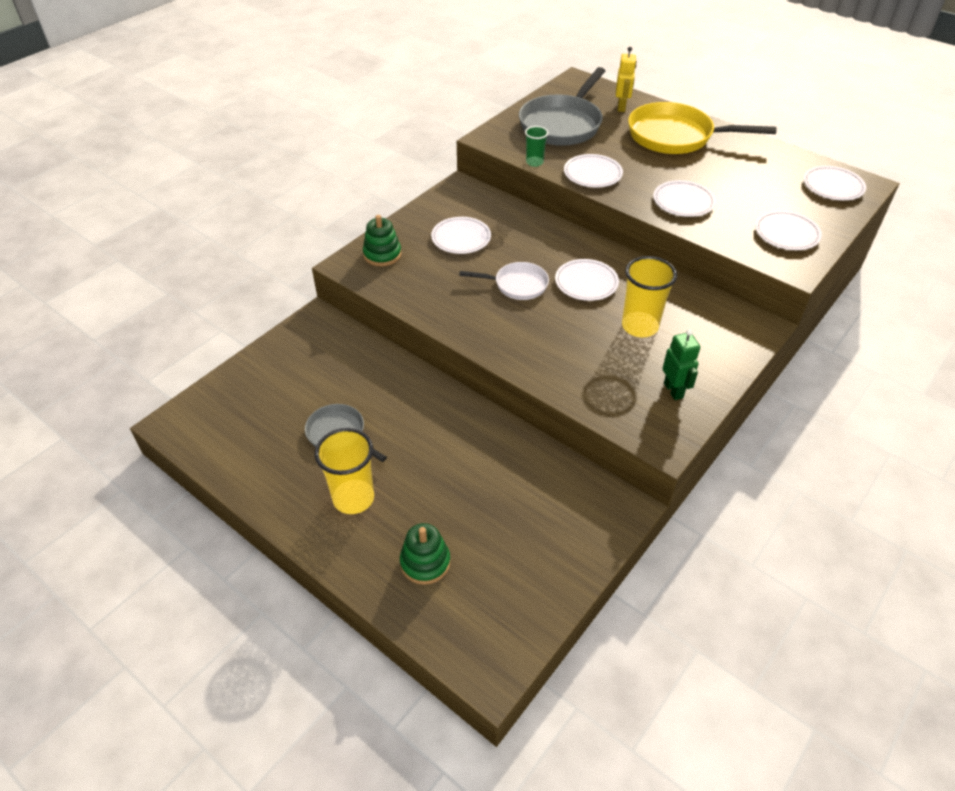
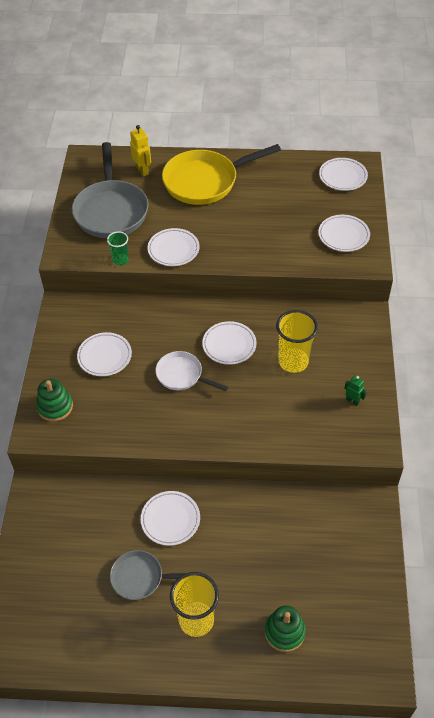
camera: 35 degrees left, 5 degrees up
(517, 285) = (182, 375): white pan -> white pan turned 120 degrees counterclockwise
(673, 390) = (352, 401): green robot -> green robot, size x0.65
(683, 202) = (257, 242): white plate -> white plate (170, 519)

